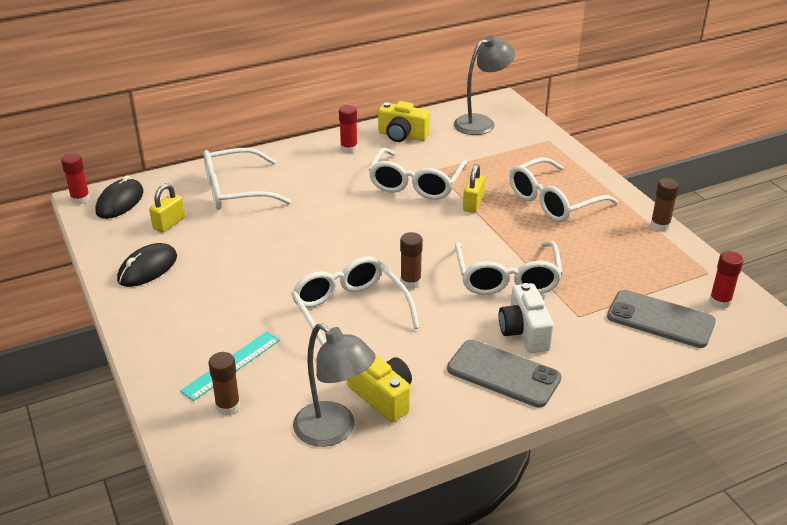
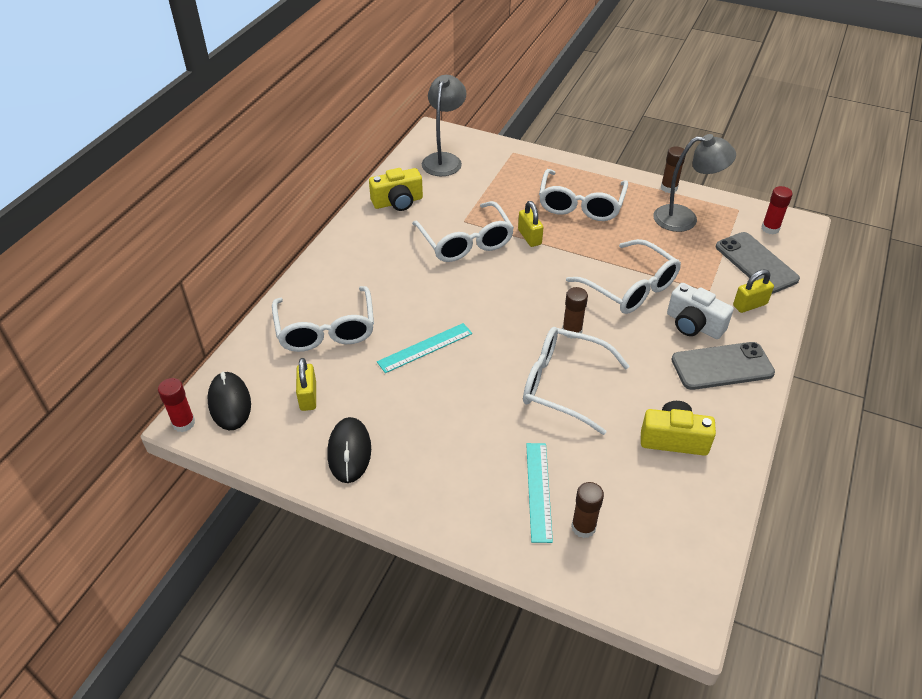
camera: 40 degrees left, 10 degrees up
(236, 190) = (326, 329): white glasses -> white glasses turned 45 degrees counterclockwise
(285, 235) = (425, 348): none -> turquoise ruler
(334, 431) = (679, 490): grey lamp -> grey lamp (684, 218)
(349, 148) = (369, 236): red glue stick -> none
(603, 346) = (750, 305): none -> yellow padlock
(660, 319) = (756, 263): grey phone -> grey phone turned 75 degrees clockwise

